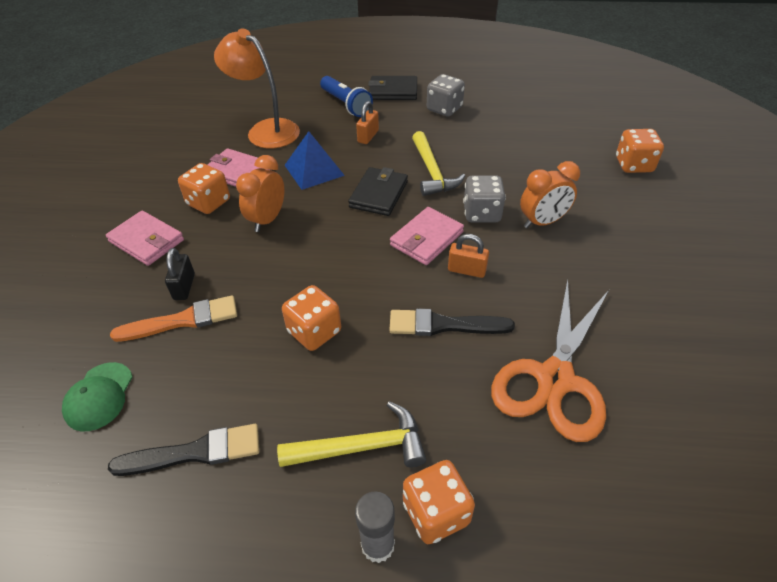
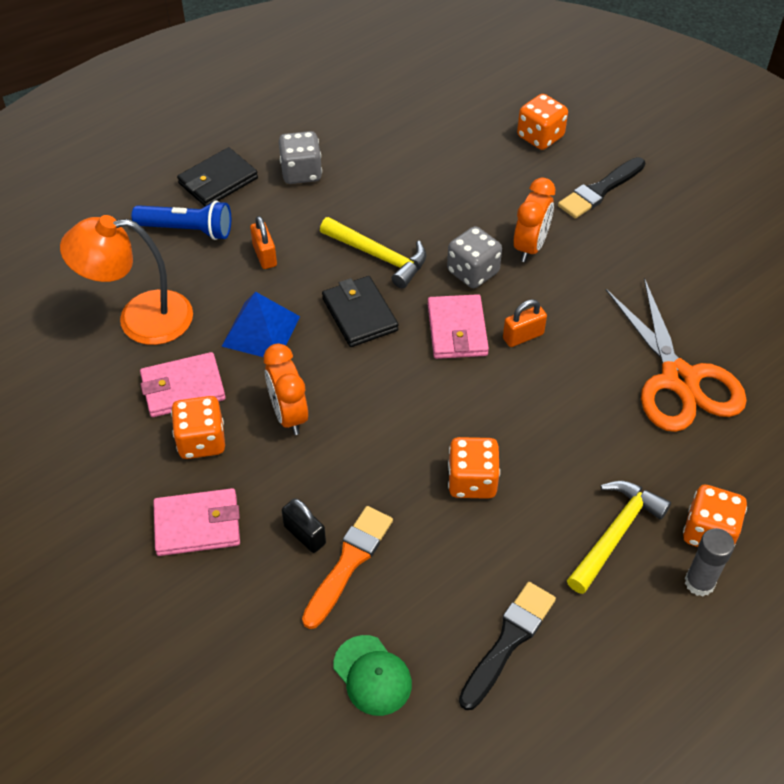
camera: 45 degrees left, 5 degrees up
(444, 325) = (561, 397): black brush -> black brush (600, 190)

